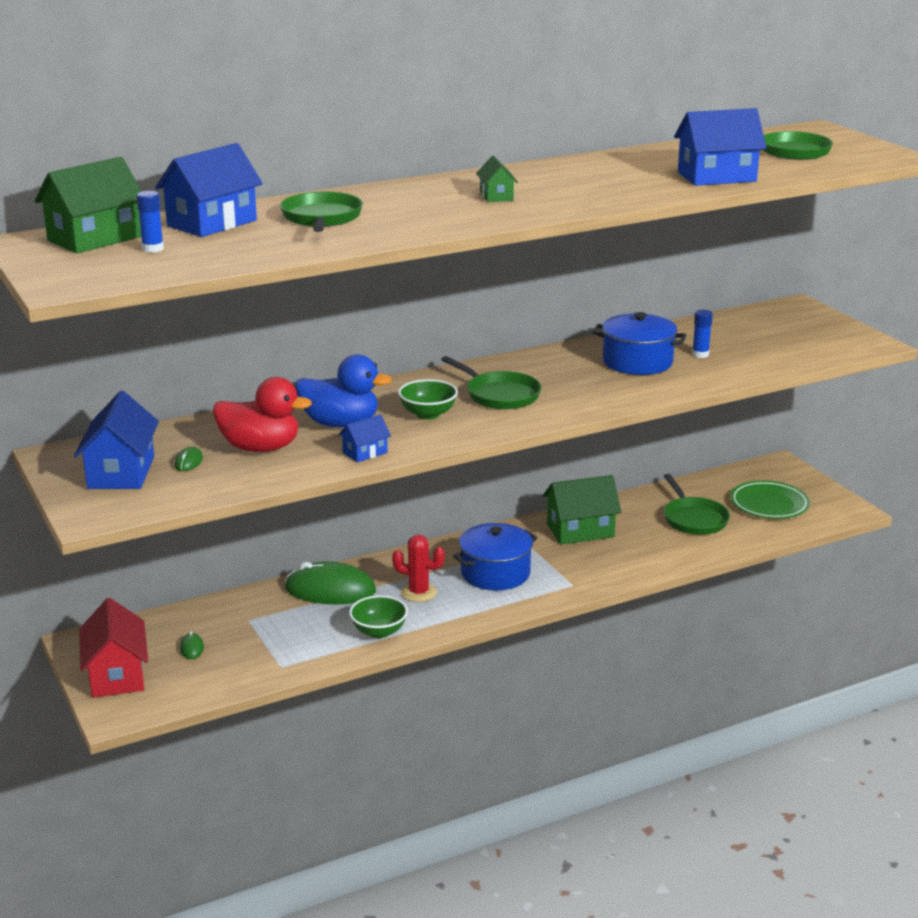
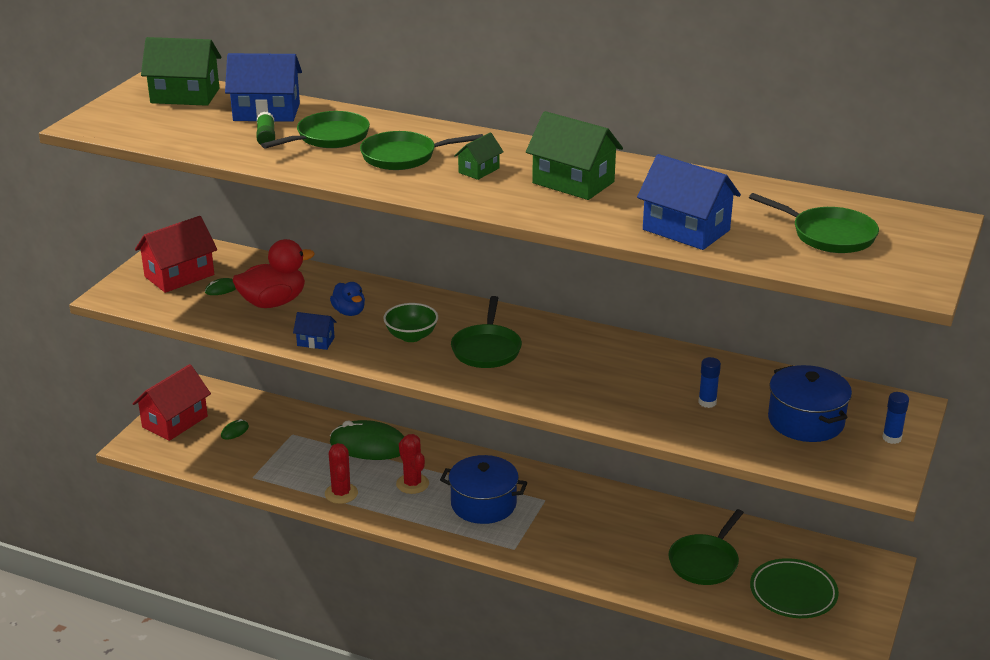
camera: 50 degrees right, 5 degrees up
(121, 472) = (179, 276): blue house -> red house
(153, 249) = (189, 118): blue glue stick -> blue glue stick (891, 438)
(260, 448) = (273, 302): red duck -> red duck turned 90 degrees counterclockwise
(268, 235) = (266, 137): none -> green glue stick
(330, 590) = (369, 445): green mouse -> green mouse turned 45 degrees counterclockwise
(340, 424) = (349, 312): blue duck -> blue duck, size x0.59
(379, 631) = (341, 493): green bowl -> red cactus
(418, 208) = (404, 156): none -> green pan
(580, 531) = (602, 513): green house -> green house (573, 182)
(637, 362) = (643, 380): blue pot -> blue pot (806, 421)

